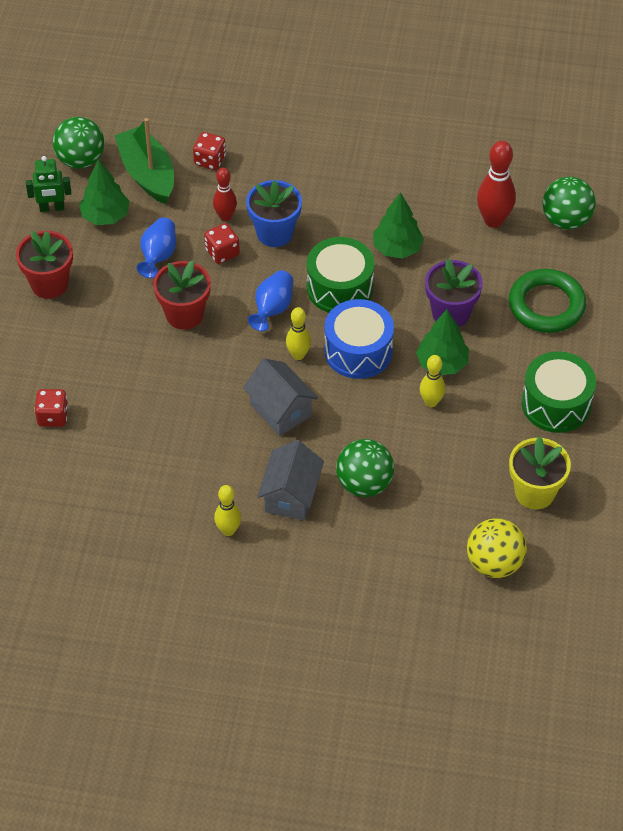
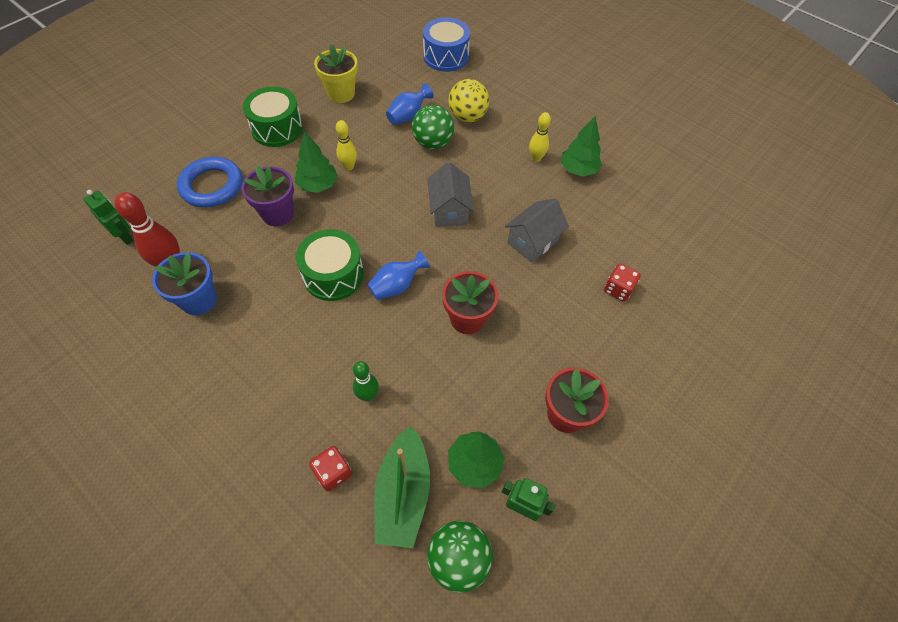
camera: 150 degrees left, 5 degrees up
(158, 256) = (453, 388): blue vase -> blue vase (408, 116)
(222, 252) = (397, 359): red dice -> none
(225, 216) = (368, 395): red bowling pin -> green bowling pin
(274, 233) = (340, 353): blue flower pot -> blue flower pot (199, 300)
(291, 495) = (483, 158): grey house -> grey house (532, 241)
(298, 355) = (407, 241): yellow bowling pin -> none
(358, 351) = (363, 222): blue drum -> blue drum (446, 56)
(397, 248) = (262, 283): green tree -> green tree (578, 170)
(494, 563) = (397, 75): yellow ball -> yellow ball (467, 117)
(546, 305) = (212, 186): green ring -> blue ring
(566, 220) = (124, 236): green ball -> green robot

